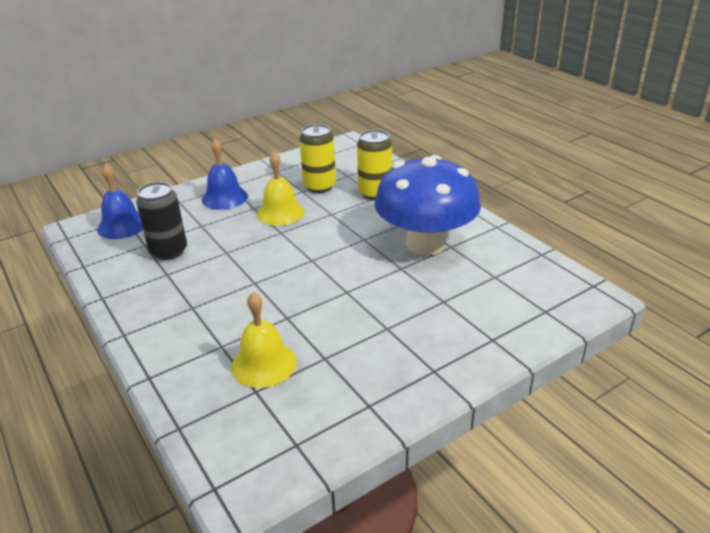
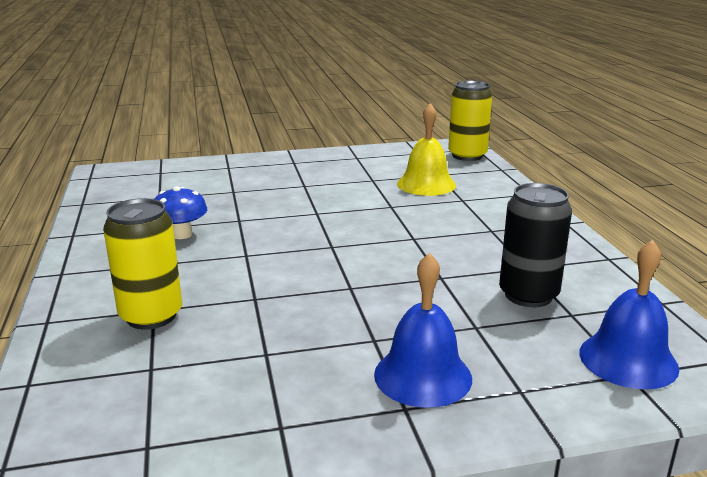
camera: 160 degrees left, 10 degrees down
(280, 213) = (332, 318): yellow bell -> none
(319, 186) = (226, 355): yellow can -> yellow can (467, 155)
(425, 244) = (181, 234): blue mushroom -> blue mushroom, size x0.41

